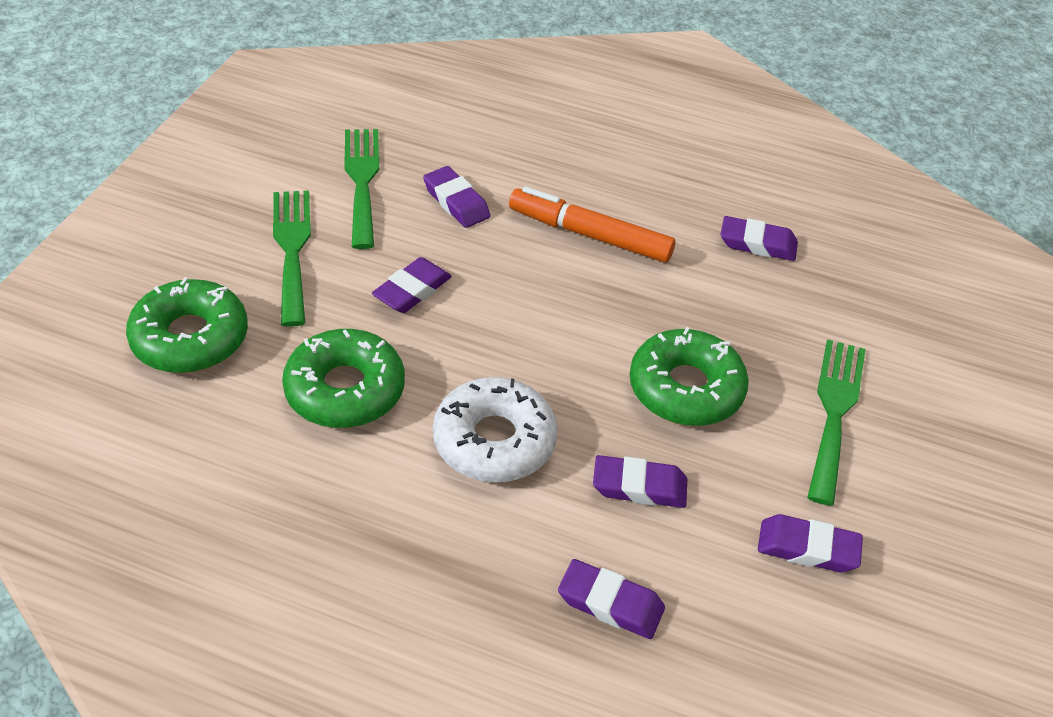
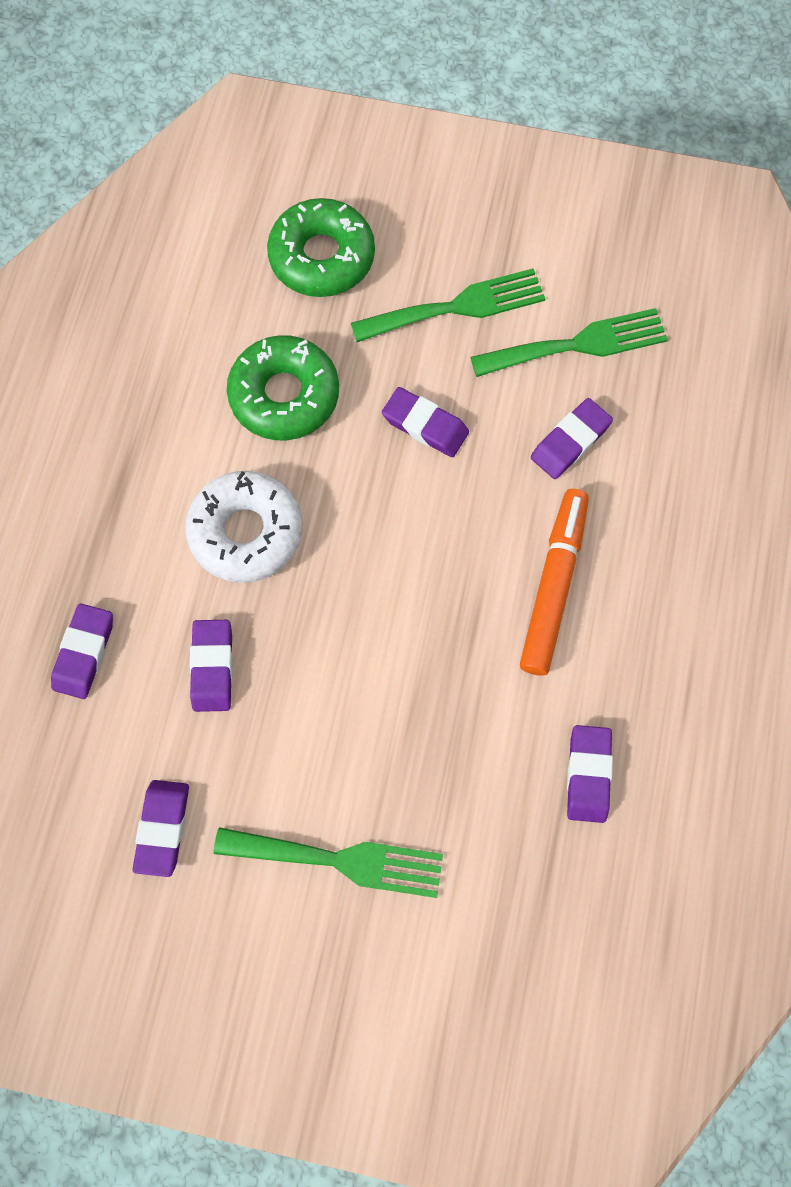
camera: 85 degrees right, 25 degrees up
(685, 389) = (343, 703): green donut -> none

